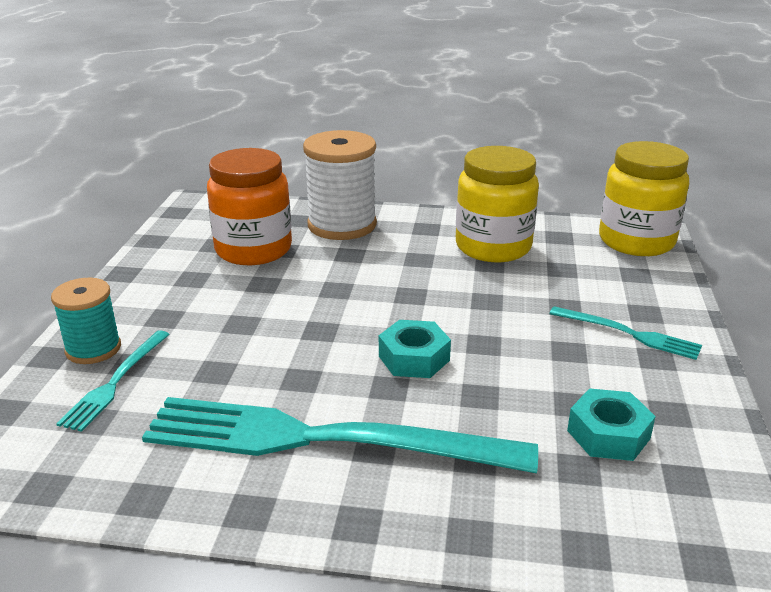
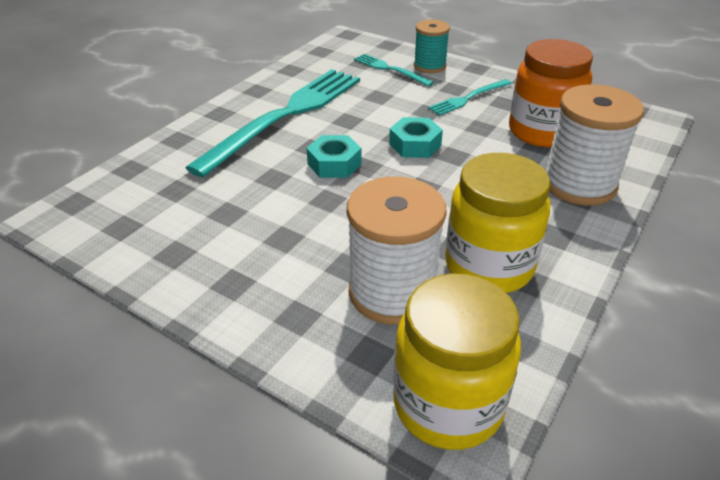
camera: 115 degrees right, 10 degrees up
(568, 278) = (392, 292): none -> white spool
(608, 434) = (186, 213): turquoise nut -> turquoise nut (415, 145)
(629, 334) = (275, 285): turquoise fork -> turquoise fork (468, 98)

